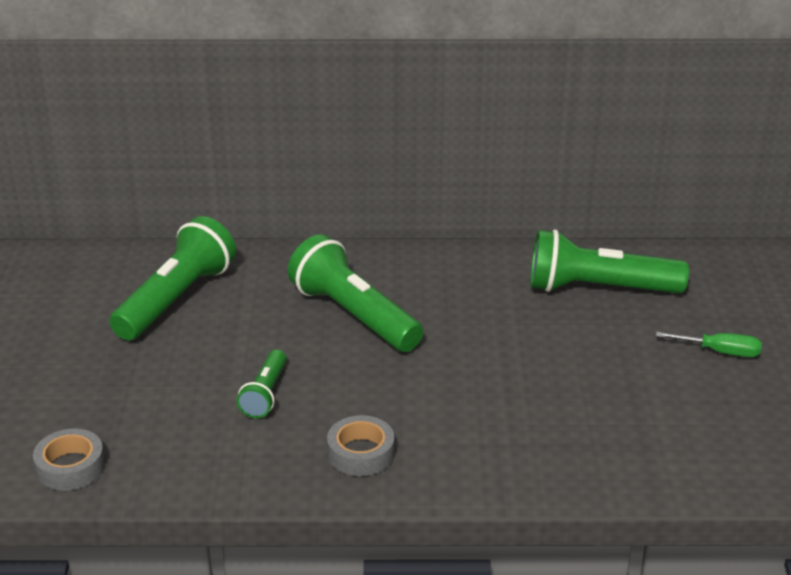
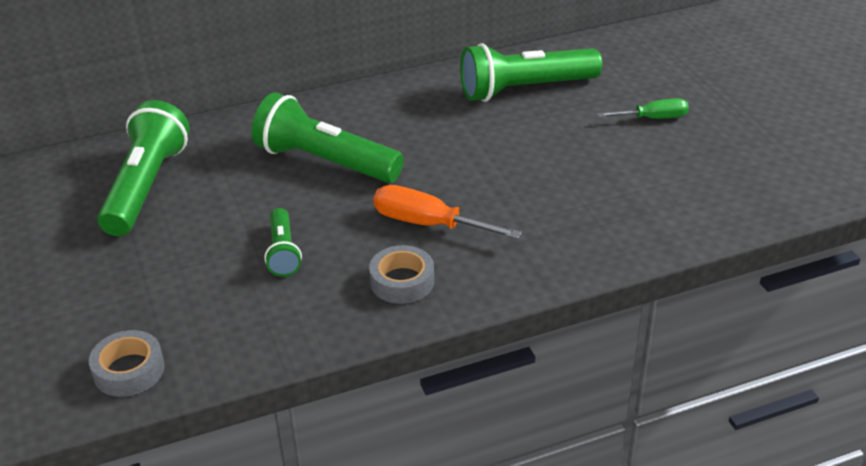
camera: 20 degrees left, 5 degrees up
(419, 403) = (428, 224): none -> orange screwdriver

